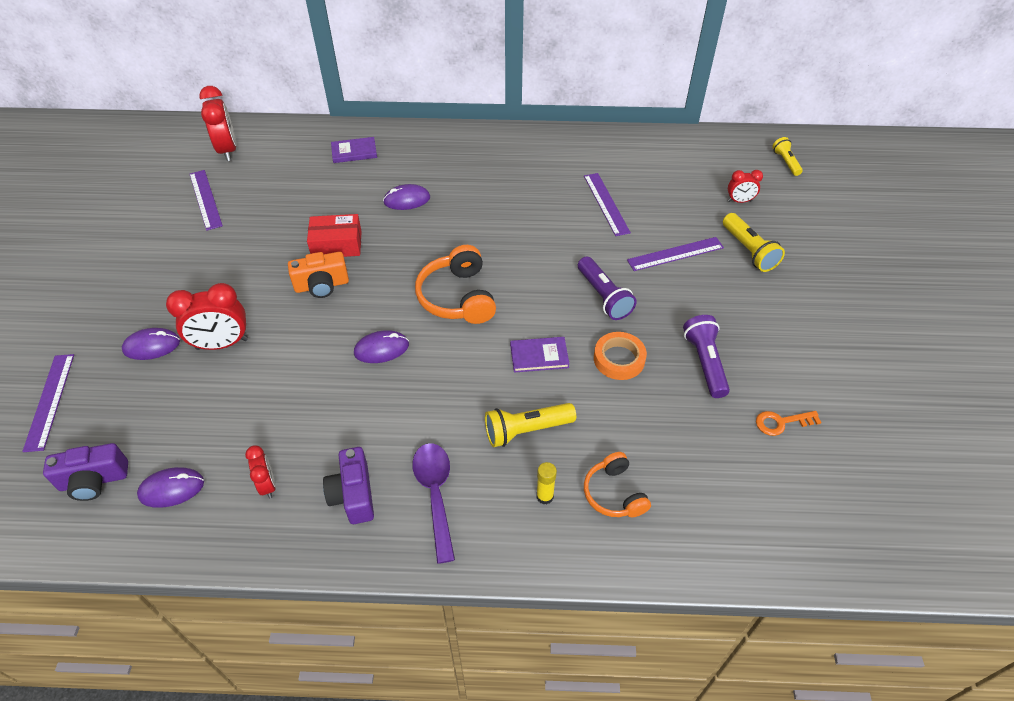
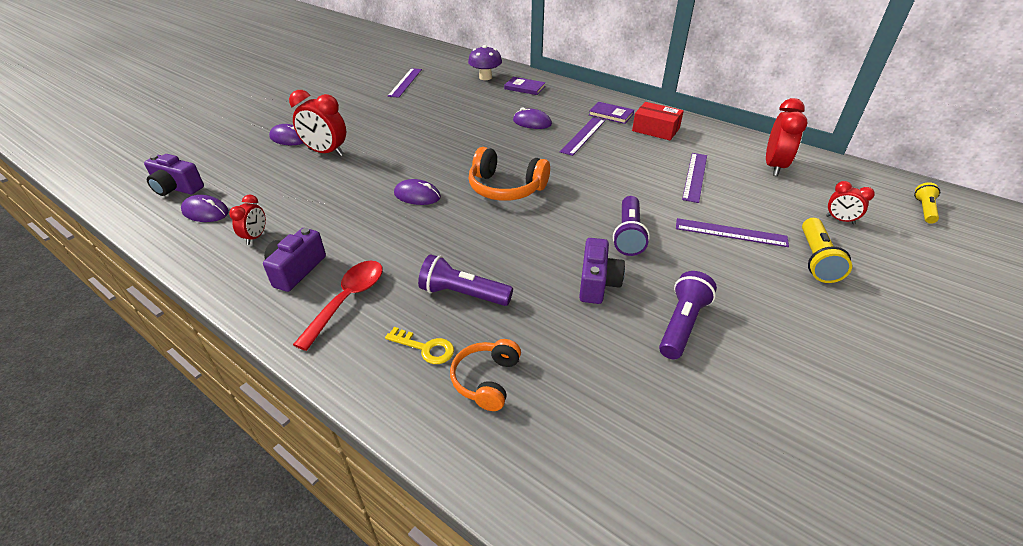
camera: 35 degrees right, 10 degrees down
(50, 401) = (208, 142): purple ruler -> purple ruler (583, 136)
(228, 150) = (446, 65): red clock -> red clock (774, 167)
(295, 153) = (485, 77): none -> purple mushroom
(322, 285) = (421, 146): orange camera -> none
(337, 244) = (456, 129): red box -> red box (655, 129)
(435, 494) = (348, 300): purple spoon -> red spoon
(457, 297) = (506, 188): orange headphones -> orange headphones turned 90 degrees counterclockwise
(526, 430) = (463, 294): yellow flashlight -> purple flashlight
(539, 356) = (529, 250): purple book -> purple book (611, 114)
(544, 496) = (425, 348): yellow glue stick -> yellow key
(619, 359) = (597, 283): orange tape -> purple camera
(781, 422) = (723, 417): orange key -> none

